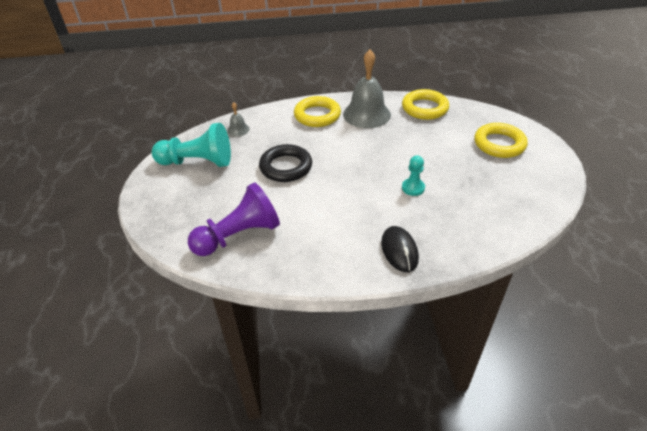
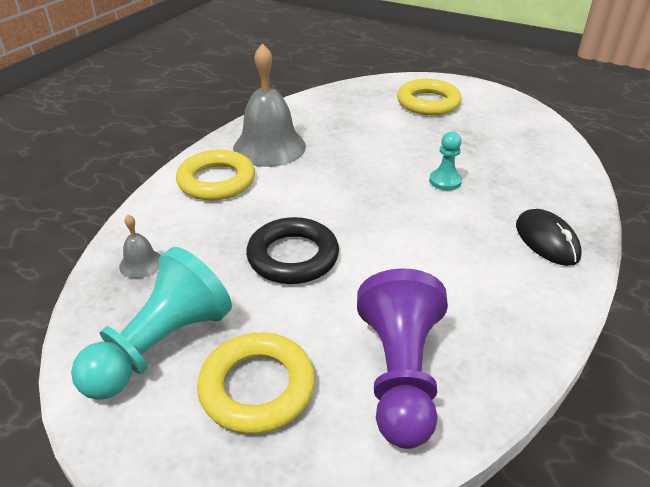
camera: 55 degrees left, 5 degrees down
(399, 251) = (546, 240): black mouse -> black mouse turned 45 degrees clockwise
(424, 108) = (313, 110): yellow ring -> yellow ring (257, 387)

